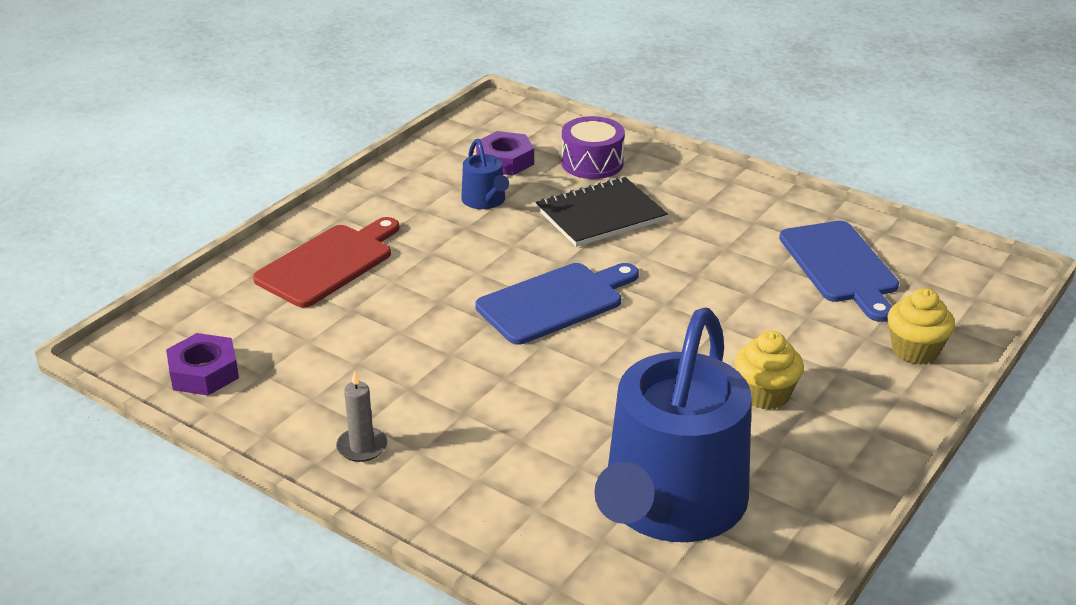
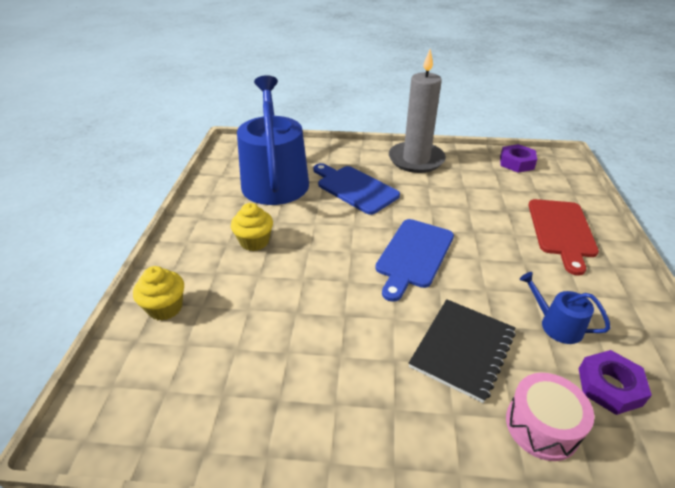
camera: 150 degrees right, 5 degrees up
(362, 447) = (416, 160): grey candle -> grey candle, size x2.43
(592, 163) = (542, 426): purple drum -> pink drum
(841, 266) = (237, 375): blue cutting board -> blue cutting board (354, 188)

